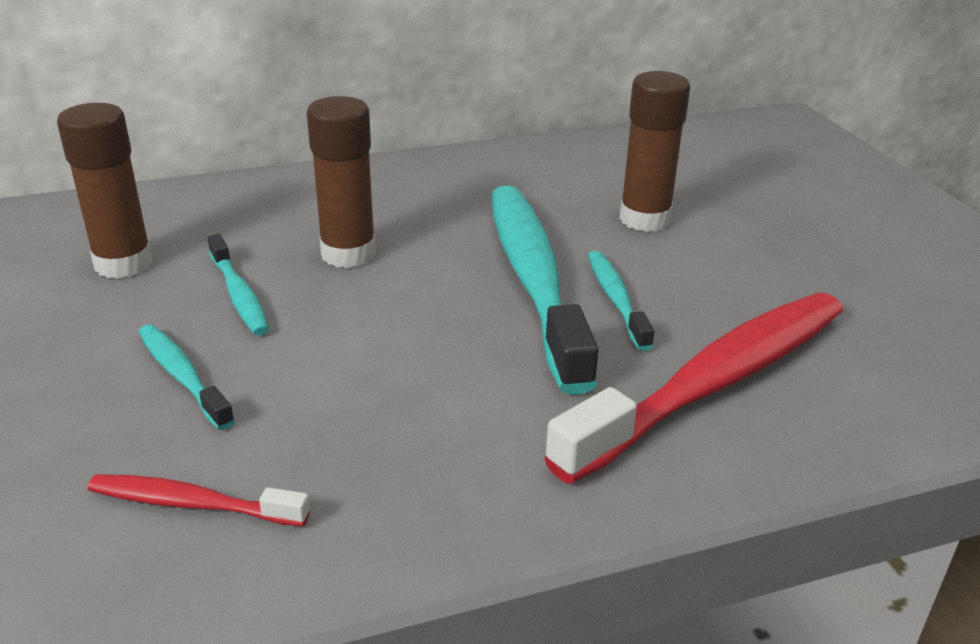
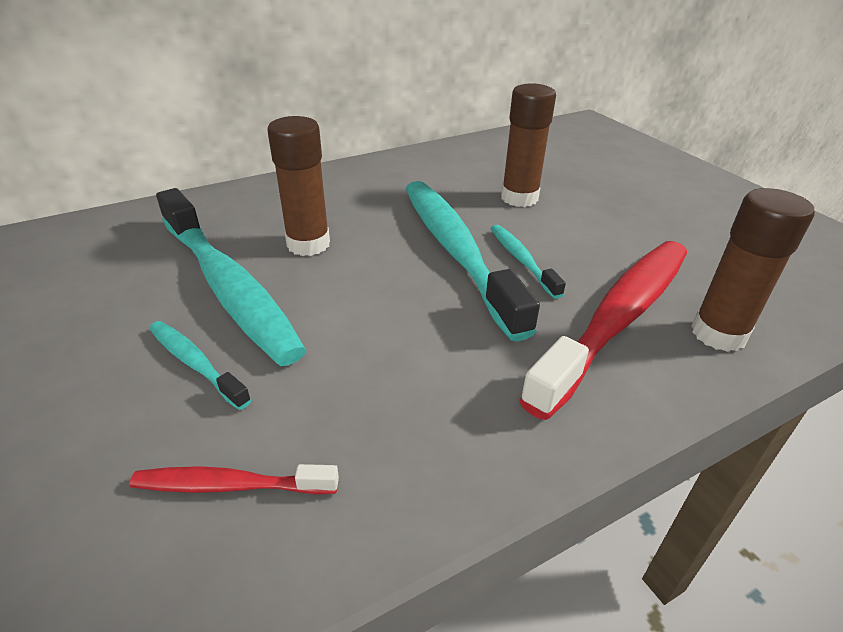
camera: 10 degrees left, 5 degrees up
(123, 264) = (124, 270): brown glue stick -> brown glue stick (718, 334)
(239, 295) = (228, 286): turquoise toothbrush -> turquoise toothbrush, size x2.16

